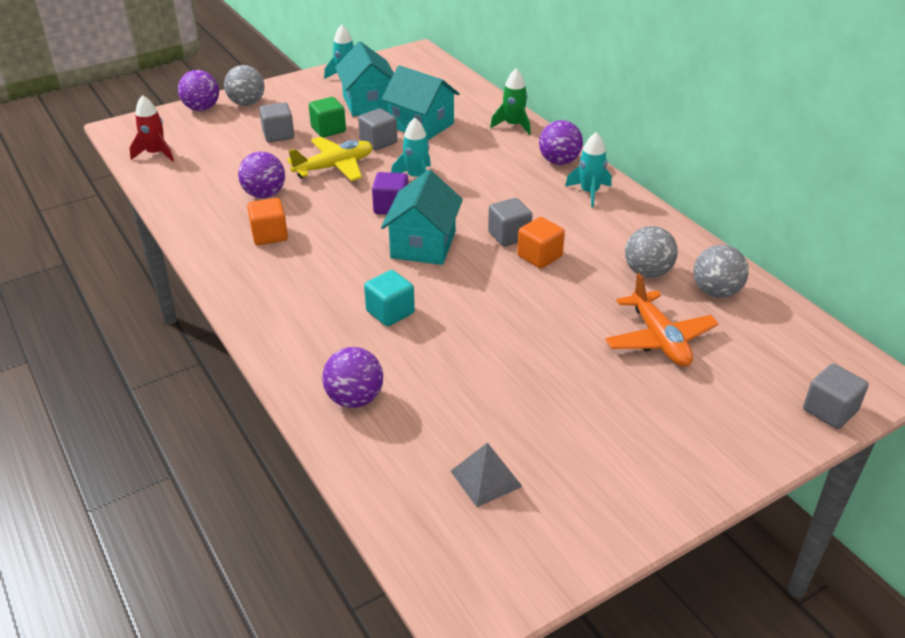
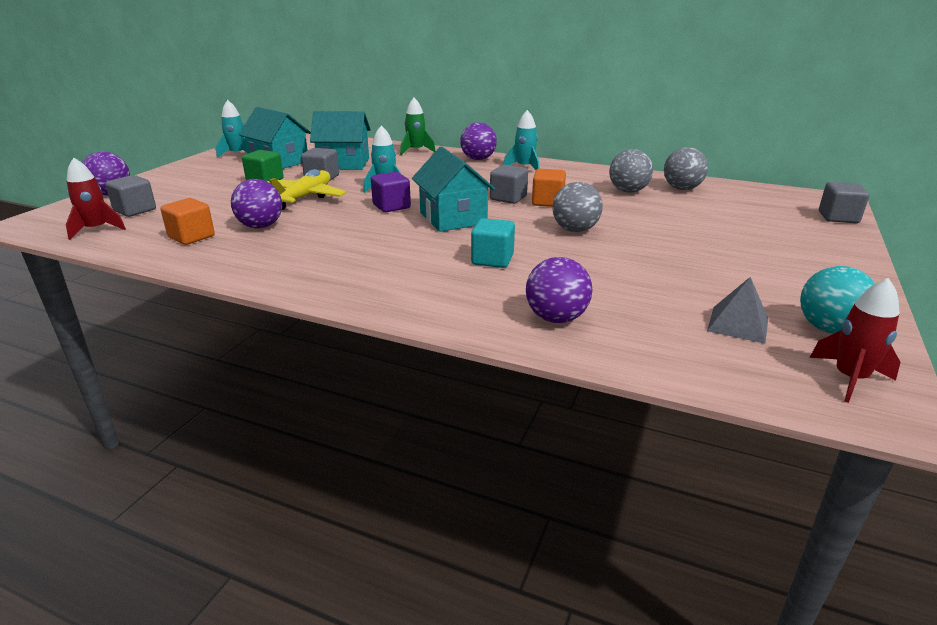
camera: 35 degrees left, 10 degrees down
(247, 103) = (158, 182): grey ball -> grey ball (575, 230)
(269, 235) = (305, 247): orange cube -> orange cube (191, 237)
(278, 135) = (220, 192): grey cube -> grey cube (135, 210)
(487, 572) = (849, 378): none -> red rocket
(556, 524) = (828, 329): none -> turquoise ball
(659, 339) = (694, 217): orange plane -> none

